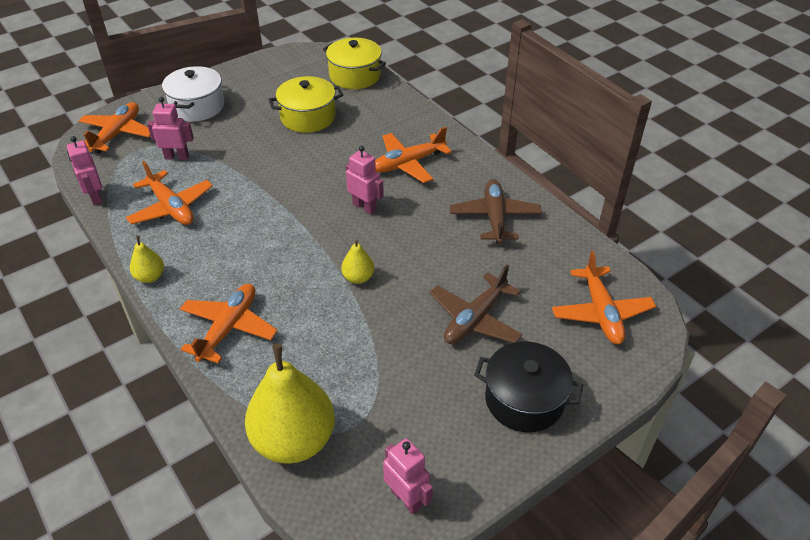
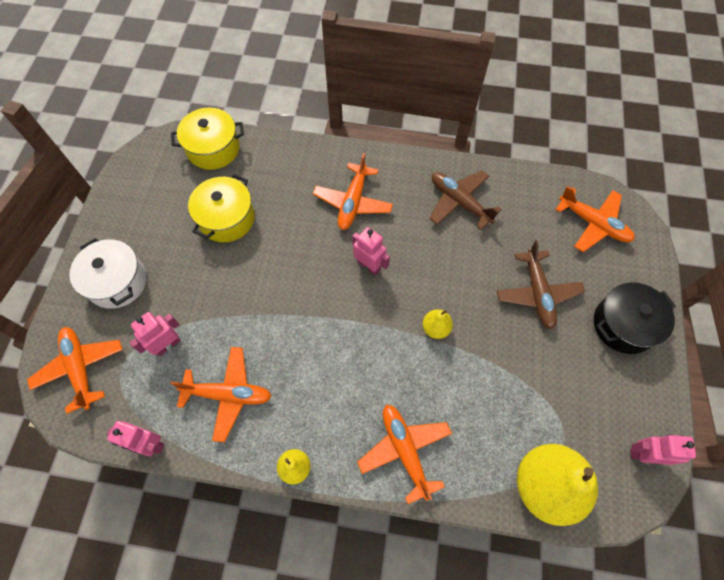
camera: 45 degrees left, 20 degrees up
(364, 207) = (369, 266): pink robot -> pink robot turned 45 degrees clockwise

